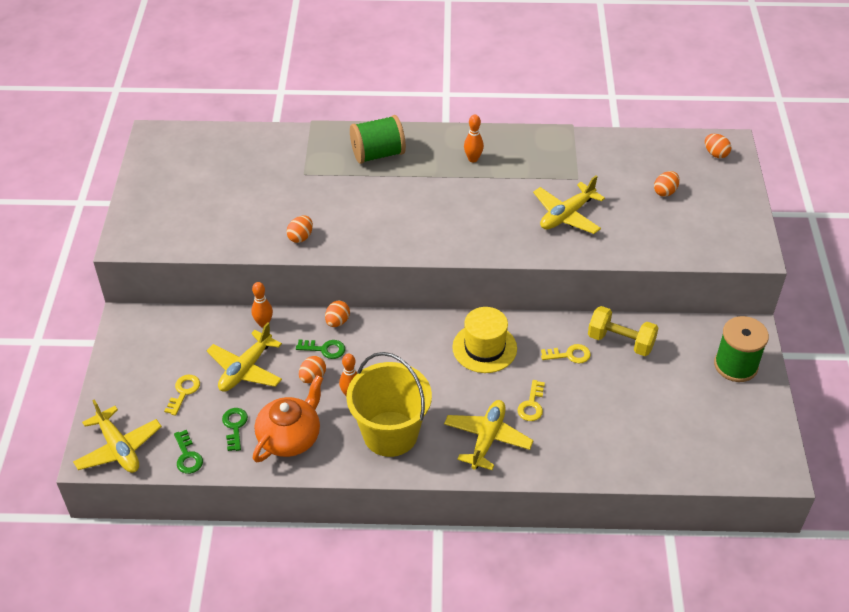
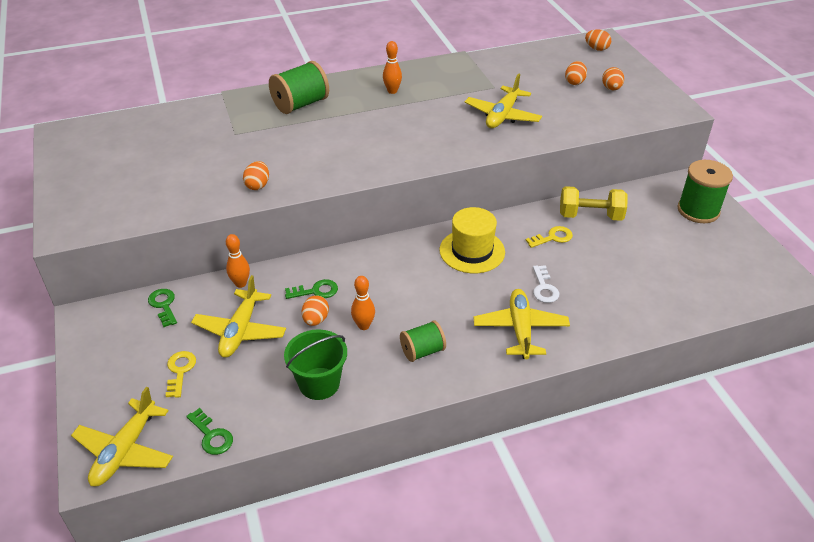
camera: 20 degrees left, 5 degrees down
(119, 448) = (125, 451): yellow plane -> yellow plane turned 75 degrees clockwise
(235, 426) = (253, 390): green key -> green key (163, 305)
(290, 437) = (319, 383): orange teapot -> green bucket
(337, 321) = (317, 263): orange egg -> orange egg (611, 88)
(390, 434) = (422, 351): yellow bucket -> green spool
(532, 405) = (544, 288): yellow key -> white key

